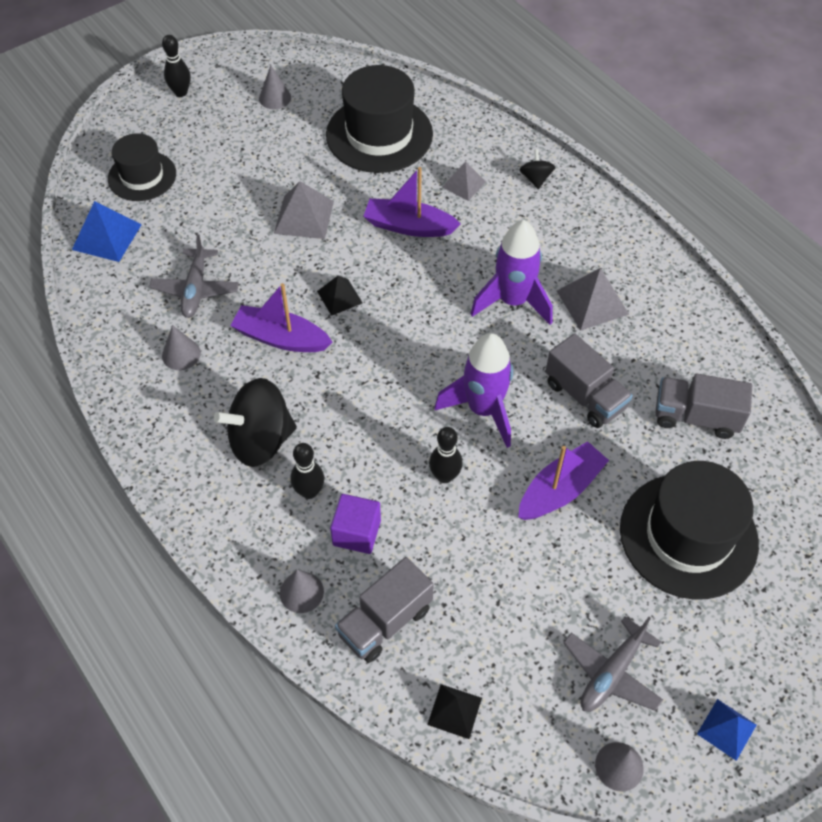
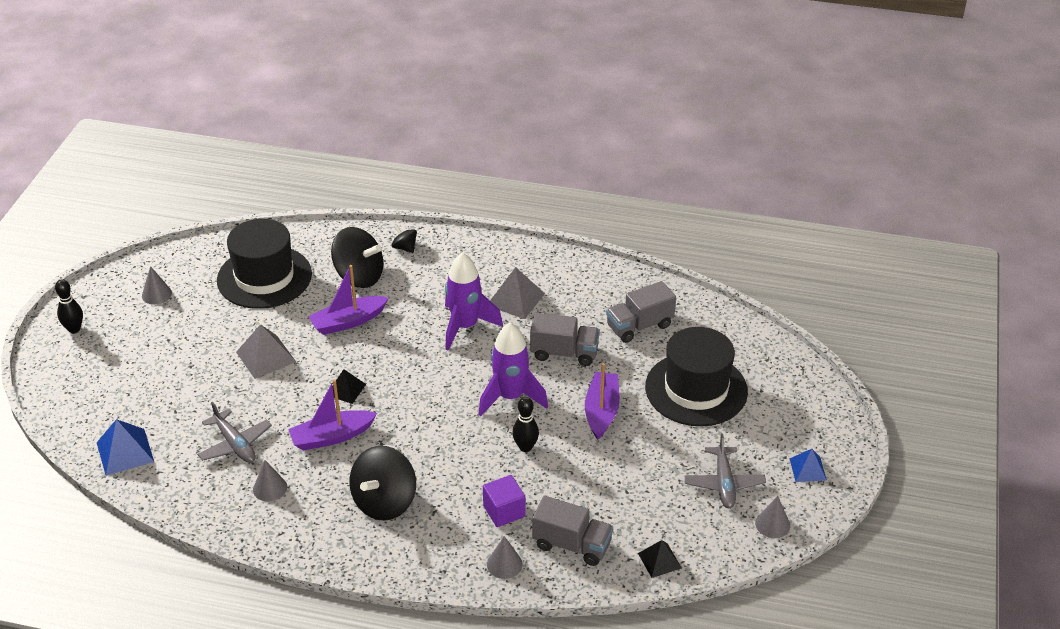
camera: 40 degrees left, 15 degrees down
(142, 176) = (107, 399): black hat -> none
(309, 491) = (449, 509): black bowling pin -> none
(385, 621) = (572, 545): grey truck -> grey truck turned 75 degrees counterclockwise
(463, 184) = (359, 276): grey pyramid -> black spinning top

